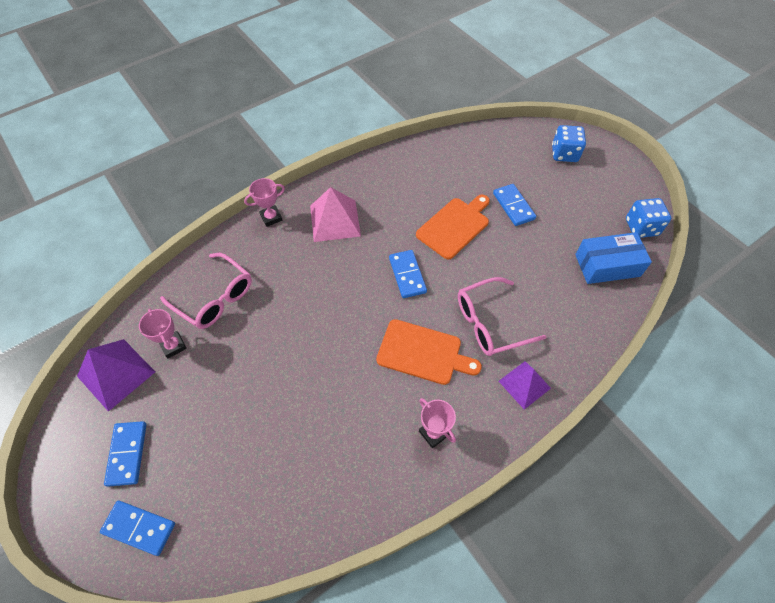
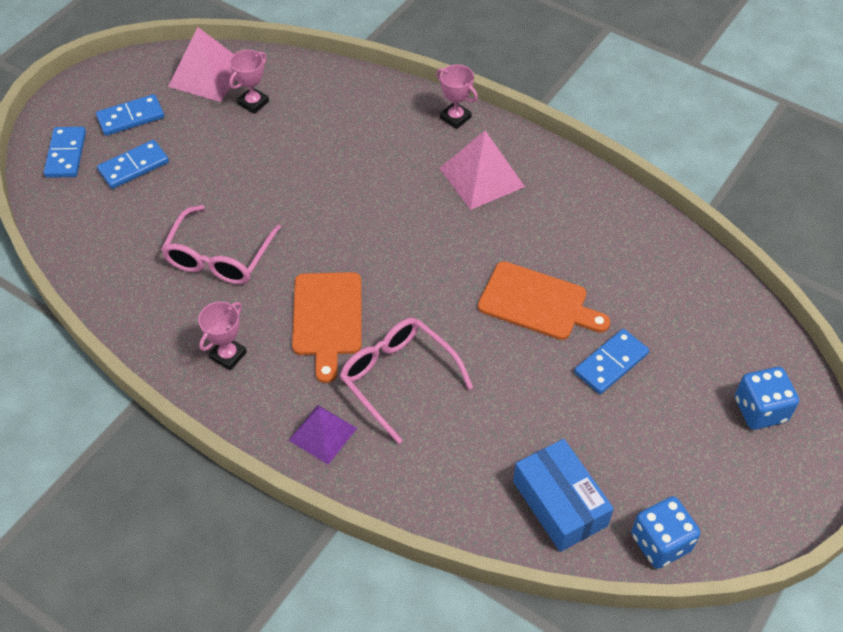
camera: 70 degrees right, 5 degrees down
(116, 374) = (207, 75): purple pyramid -> pink pyramid
(215, 298) = (323, 112): pink glasses -> pink glasses (219, 257)
(407, 275) = (432, 273): blue domino -> blue domino (134, 167)

